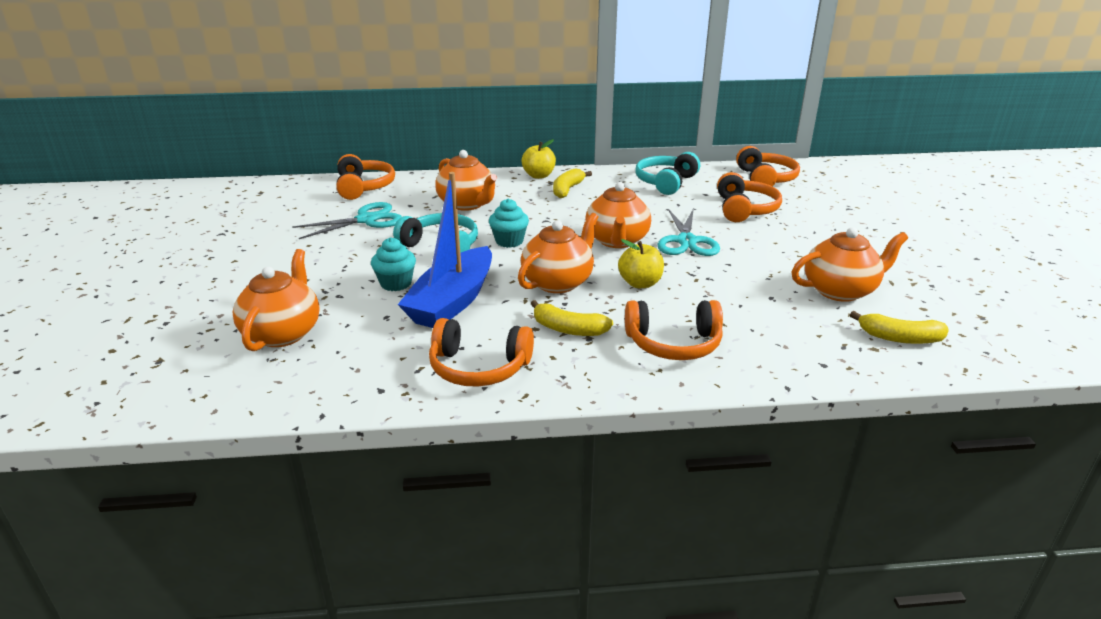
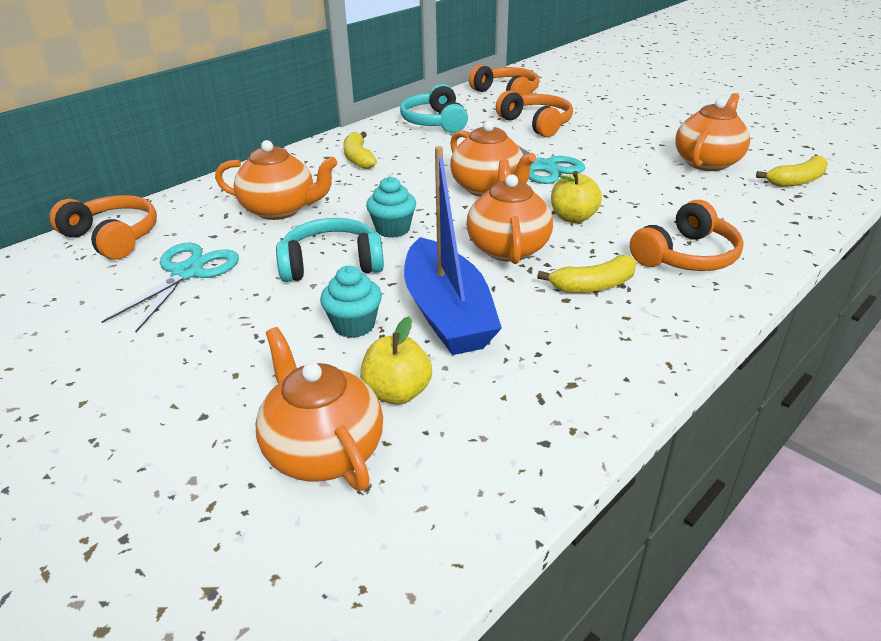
camera: 40 degrees left, 5 degrees up
(479, 367) = (588, 363): orange headphones -> none
(539, 176) = (305, 155): yellow apple -> yellow apple (397, 393)

